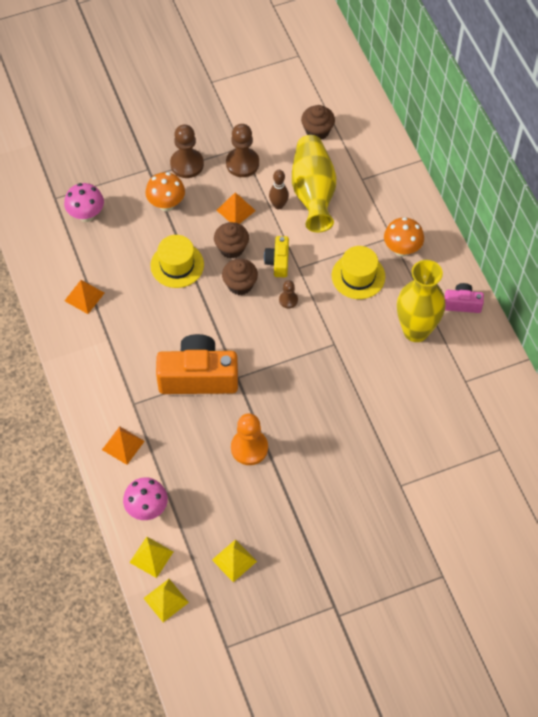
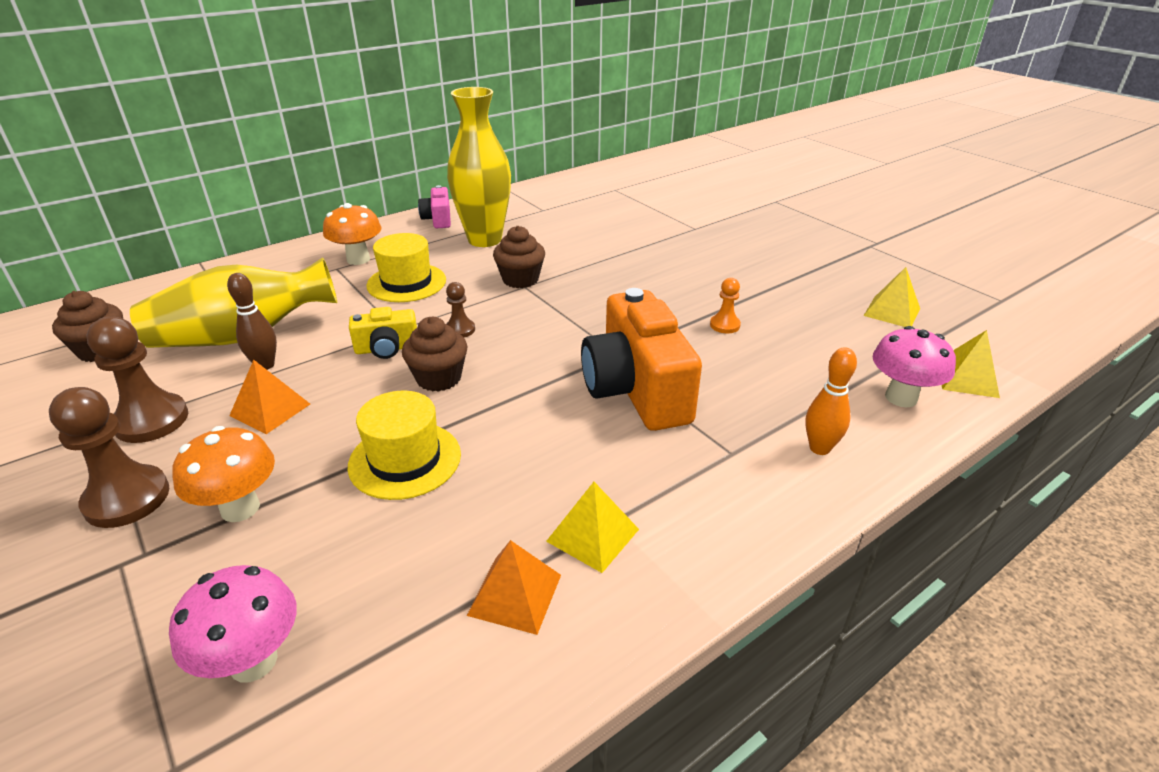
camera: 105 degrees left, 25 degrees down
(123, 445) = (819, 448): orange pyramid -> orange bowling pin
(166, 600) = (1008, 354): yellow pyramid -> yellow pyramid (593, 535)
(231, 248) = (360, 400): brown cupcake -> brown cupcake (520, 279)
(249, 448) = (724, 325): orange pawn -> orange pawn, size x0.54

